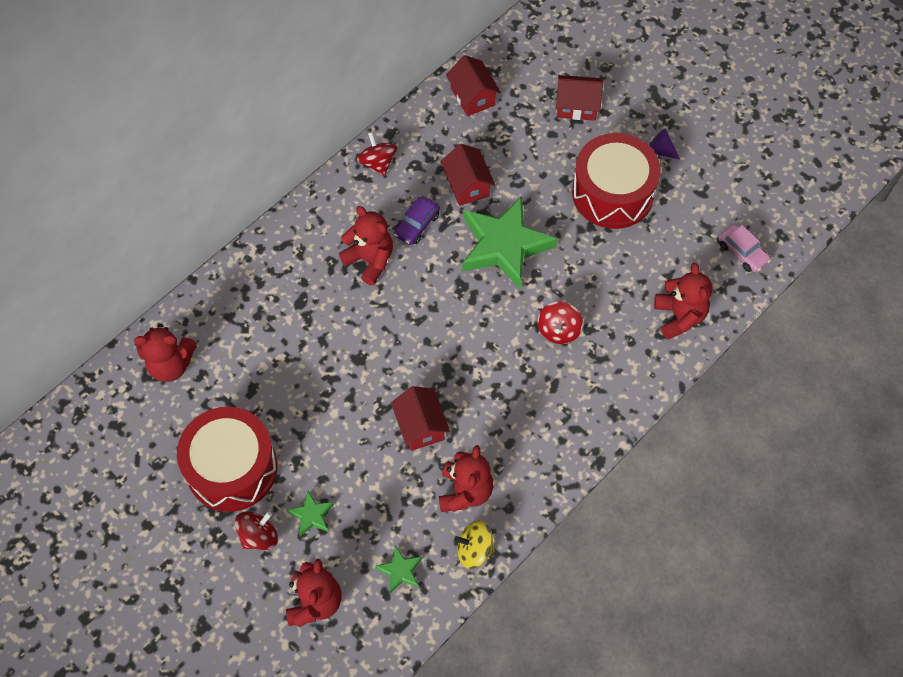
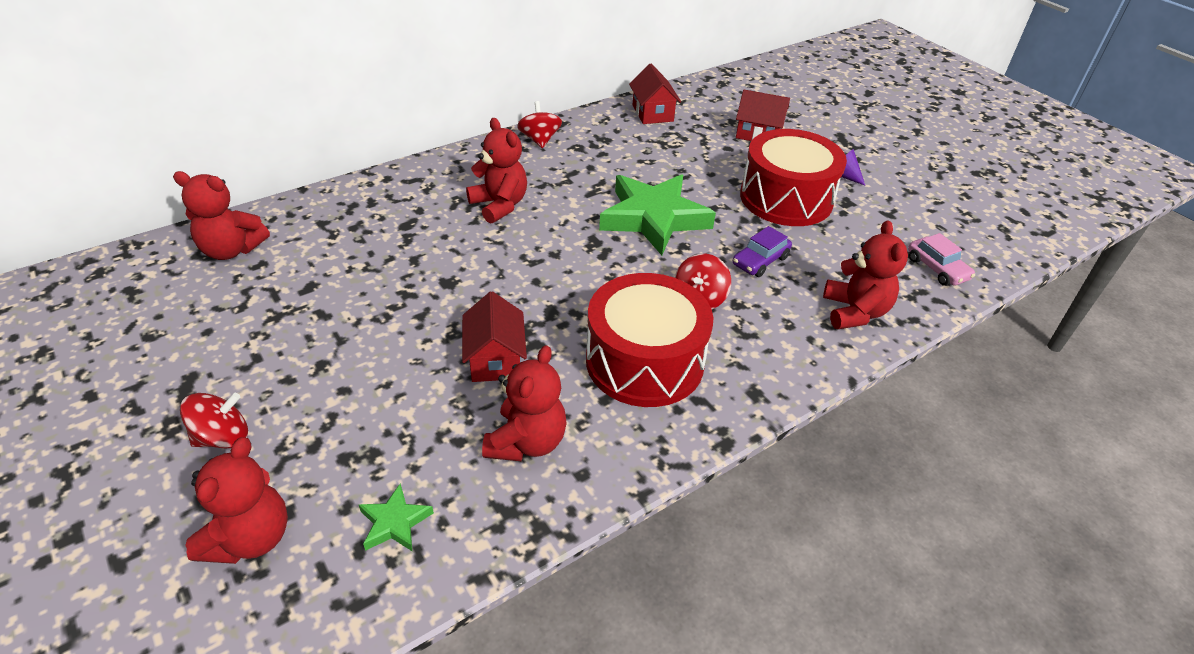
camera: 10 degrees right, 20 degrees down
(232, 468) = (236, 356): red drum -> red drum (644, 361)
(311, 515) = (307, 427): green star -> none
(417, 225) = (562, 188): purple car -> purple car (760, 261)
(467, 185) = (627, 168): red house -> none
(474, 550) = (514, 518): yellow spinning top -> none

